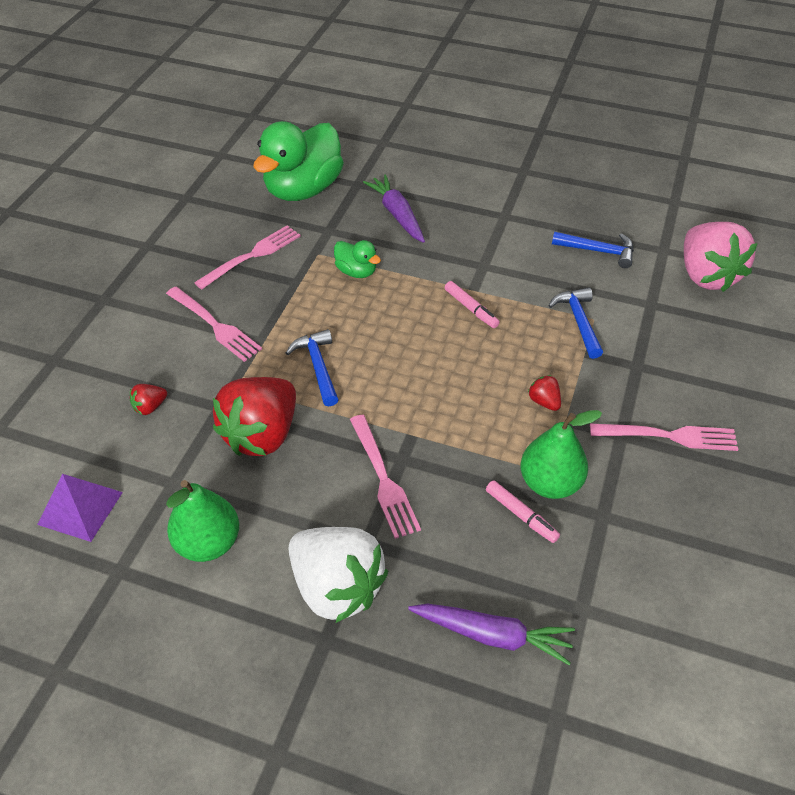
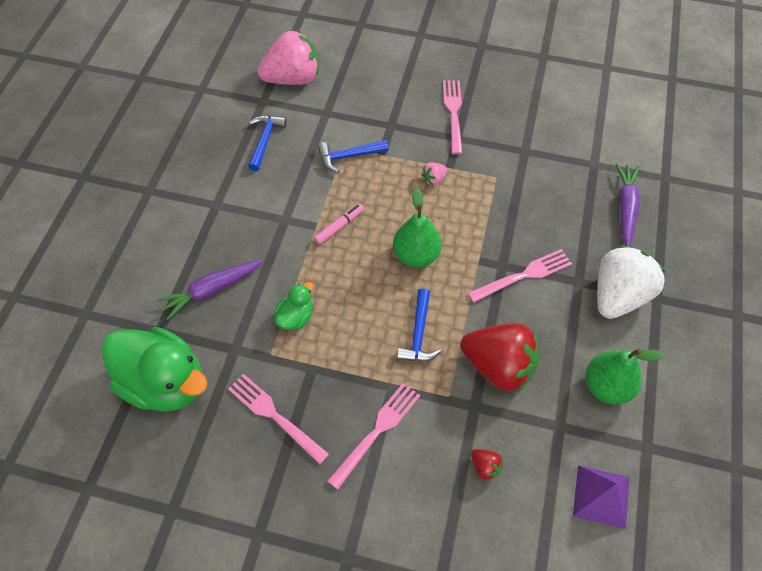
camera: 95 degrees left, 10 degrees up
(318, 366) = (418, 334): blue hammer -> blue hammer turned 60 degrees counterclockwise
(521, 515) = (535, 193): pink marker -> none
(544, 401) = (433, 179): red strawberry -> pink strawberry
(550, 483) = (505, 177): green pear -> green pear (416, 255)

